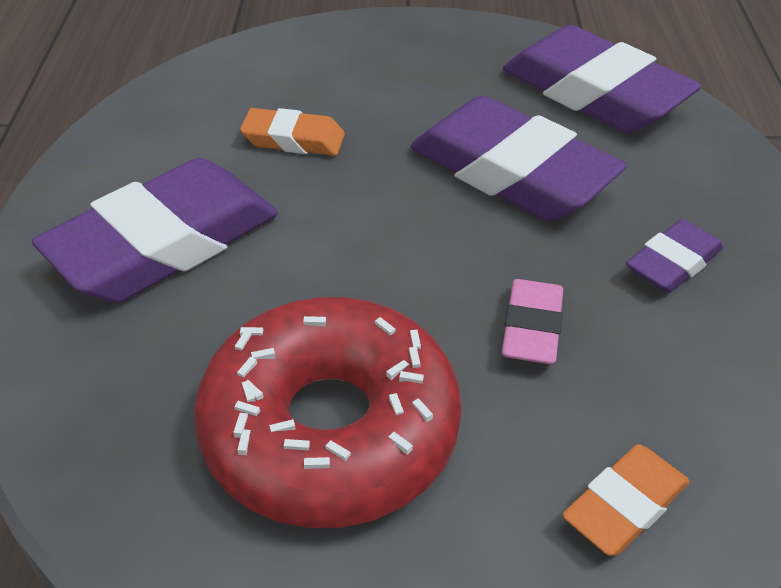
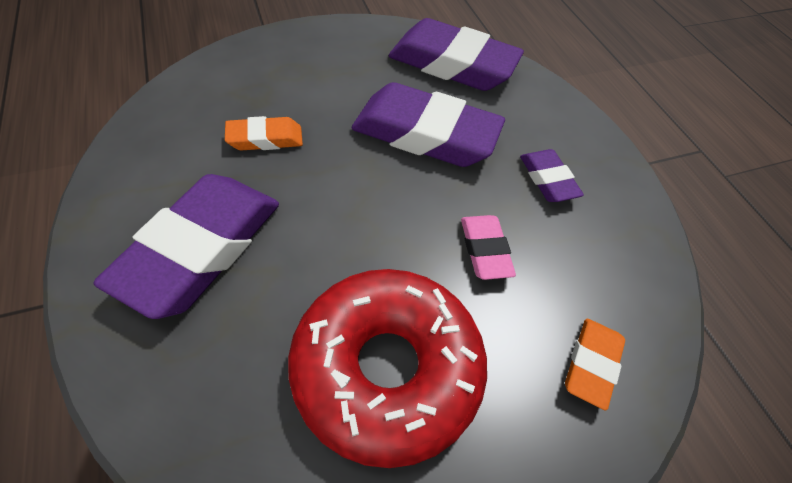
camera: 25 degrees left, 10 degrees up
(673, 263) = (548, 180): purple eraser -> purple eraser turned 45 degrees counterclockwise

